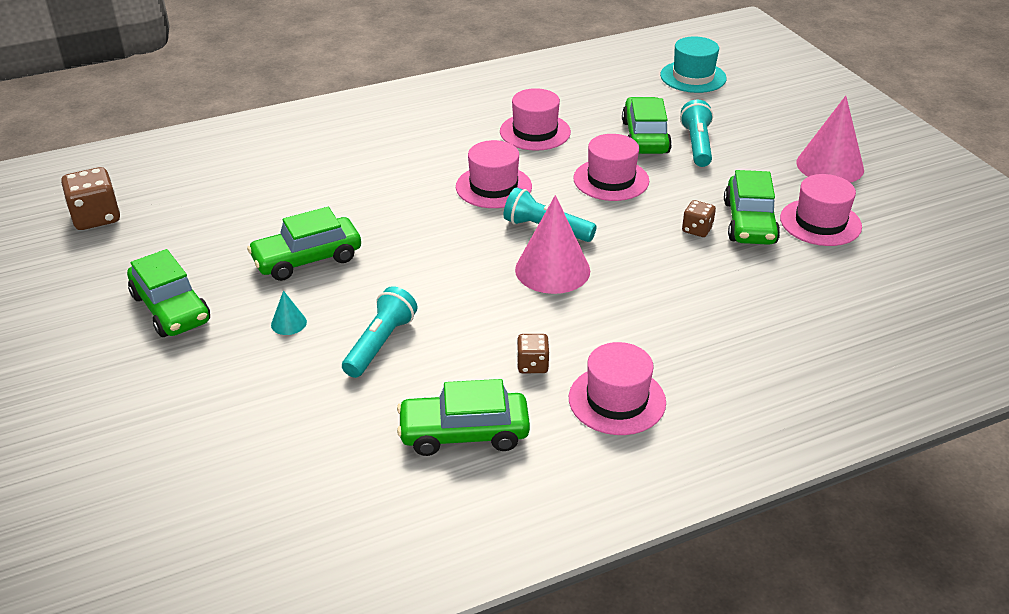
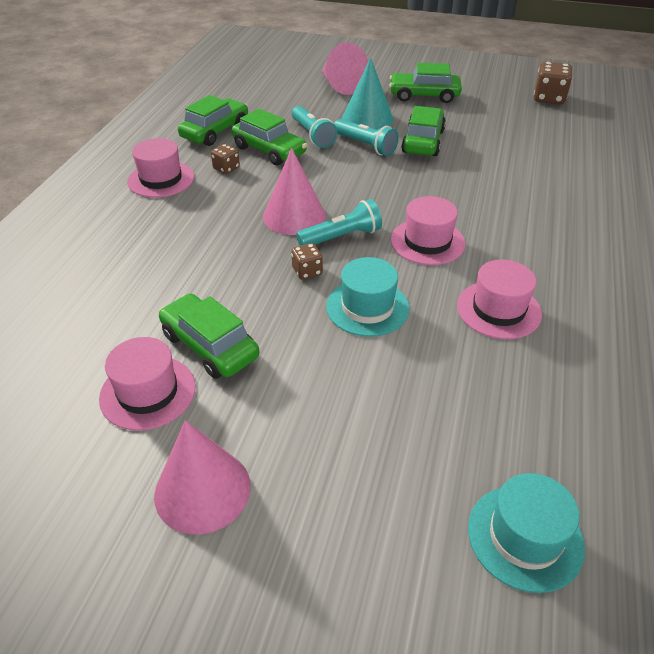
camera: 130 degrees right, 5 degrees up
(201, 398) = (340, 85): none -> pink cone
(288, 323) = (367, 118): turquoise cone -> turquoise cone, size x2.26
(611, 180) = (367, 307): pink hat -> turquoise hat
(645, 137) = (416, 378): green car -> green car (269, 150)
(697, 145) = (361, 408): turquoise flashlight -> turquoise flashlight (365, 146)
(697, 229) = (243, 309): brown dice -> brown dice (307, 271)

